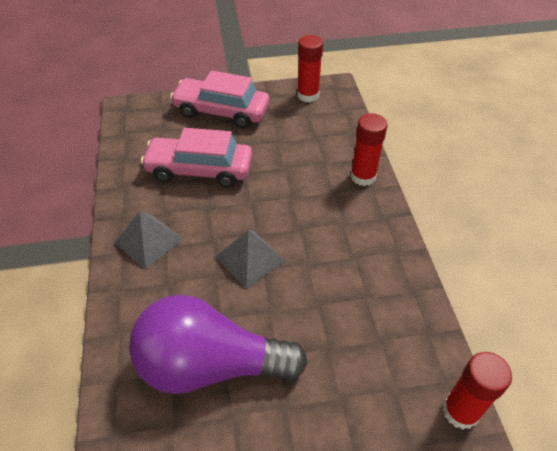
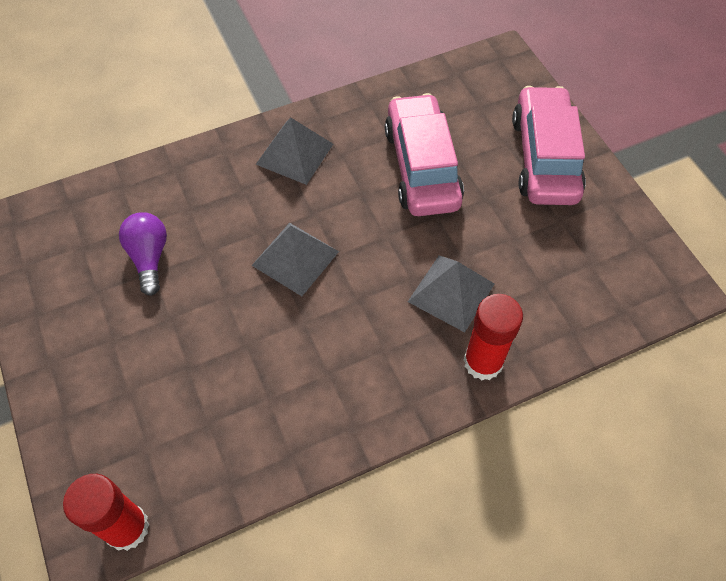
camera: 75 degrees right, 10 degrees up
(210, 365) = (149, 258): purple light bulb -> purple light bulb, size x0.46
(308, 95) = (635, 254): red glue stick -> none
(308, 179) = (451, 292): none -> grey pyramid

